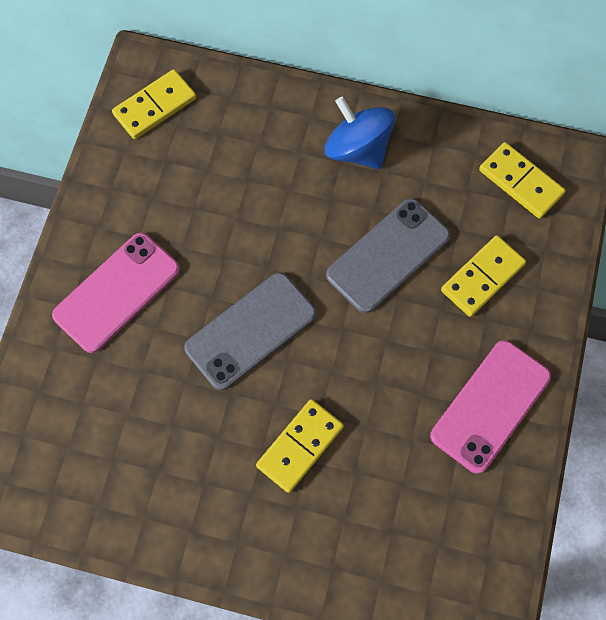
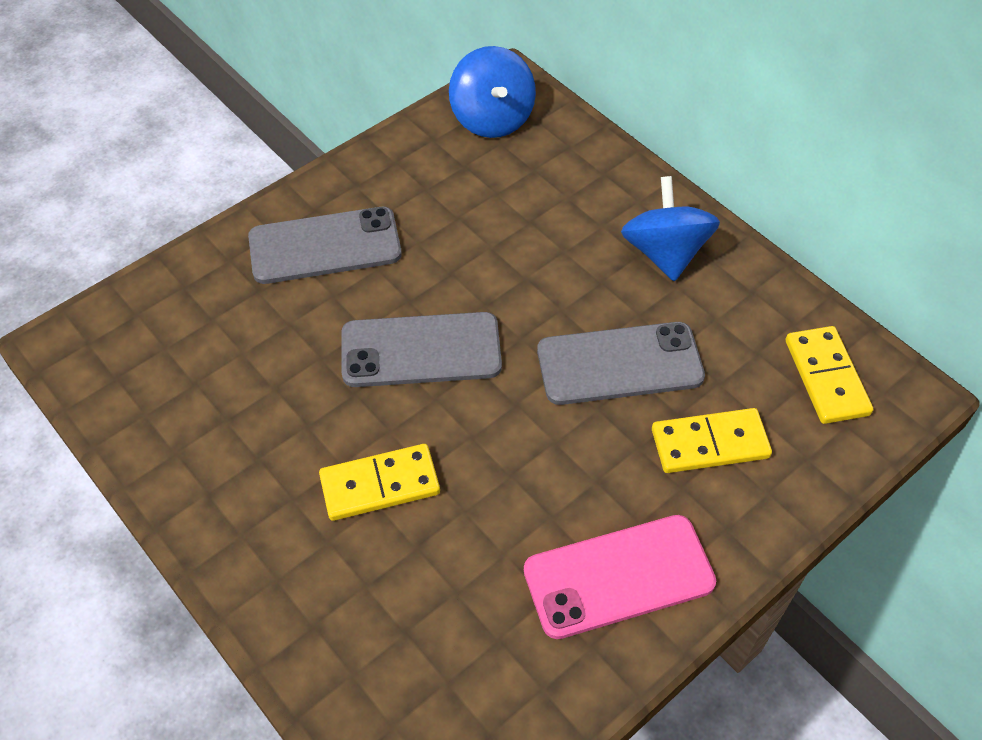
camera: 35 degrees right, 15 degrees down
(117, 292) = (325, 246): pink phone -> grey phone
(155, 106) = (492, 118): yellow domino -> blue spinning top

